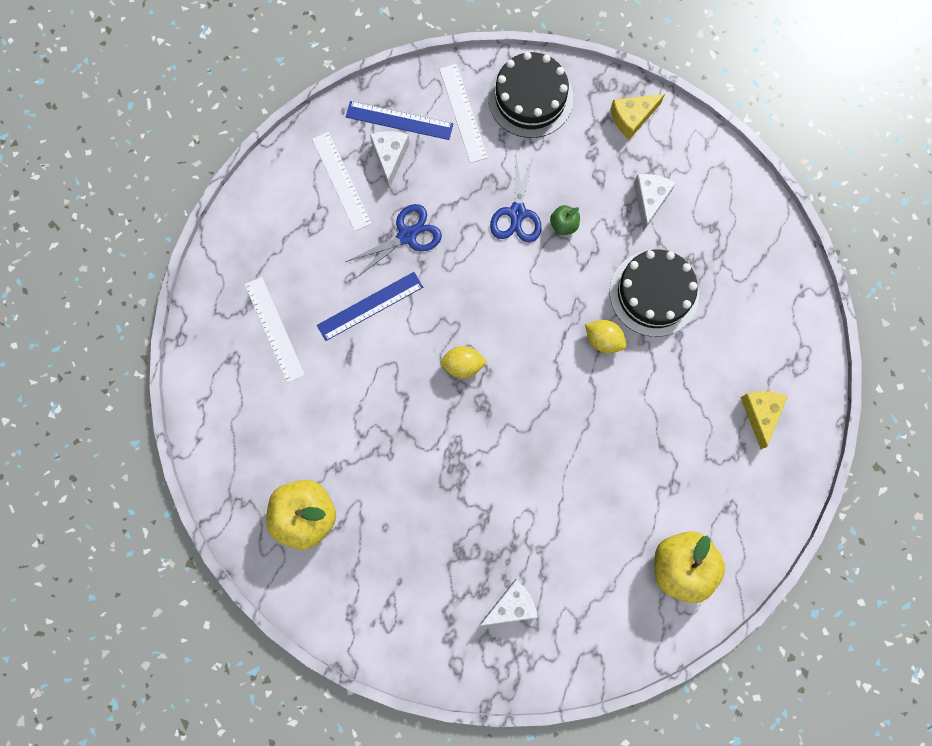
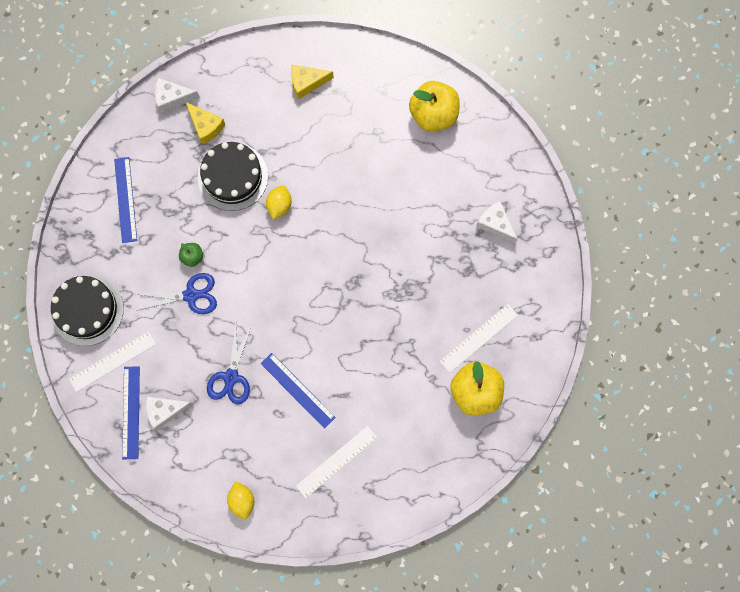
camera: 105 degrees left, 0 degrees up
(341, 181) = (196, 445): white ruler -> white ruler (478, 338)
(407, 235) = (231, 377): blue scissors -> blue scissors turned 120 degrees counterclockwise
(463, 365) = (327, 305): yellow lemon -> yellow lemon (242, 500)
(632, 118) = (87, 225): yellow cheese -> yellow cheese (206, 126)
(649, 200) = (156, 196): white cheese -> white cheese (172, 98)
(654, 165) = (125, 199): none -> blue ruler

